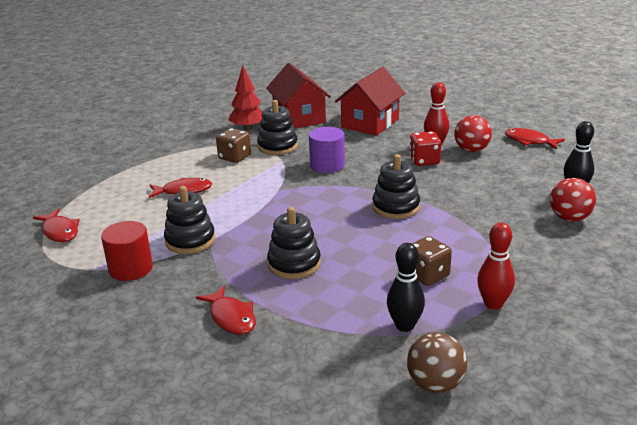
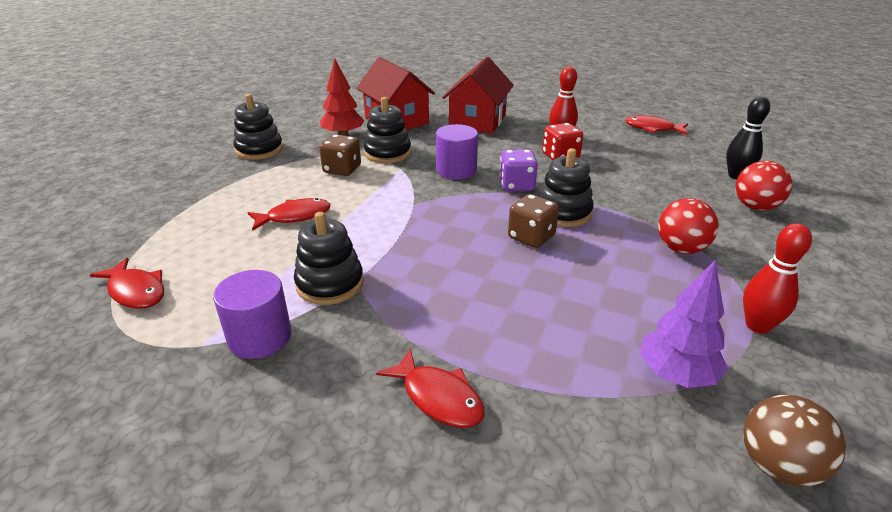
camera: 15 degrees left, 5 degrees up
(131, 268) = (260, 337): red cylinder -> purple cylinder
(294, 264) = (483, 301): black stacking toy -> black stacking toy (259, 150)
(371, 182) = (516, 185): none -> purple dice
(405, 326) = (676, 374): black bowling pin -> purple tree
(427, 275) = (655, 296): brown dice -> brown dice (531, 237)
(471, 150) = (601, 141): red ball -> red ball (681, 248)

